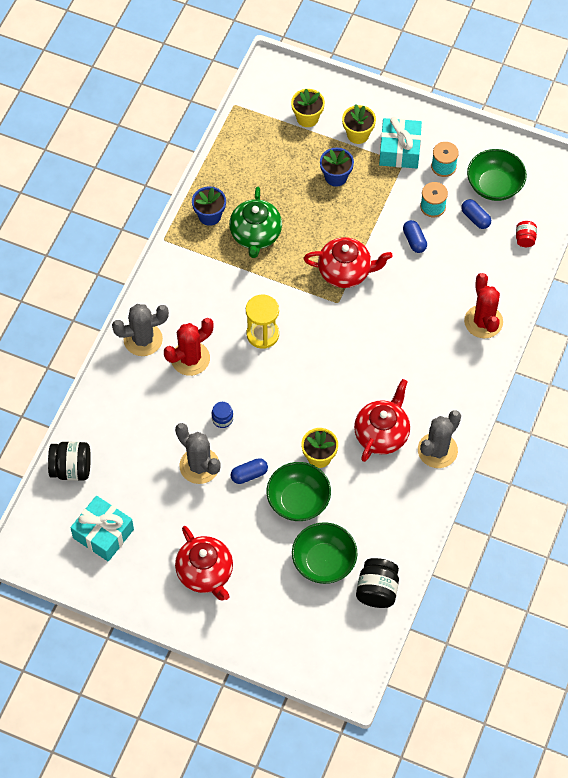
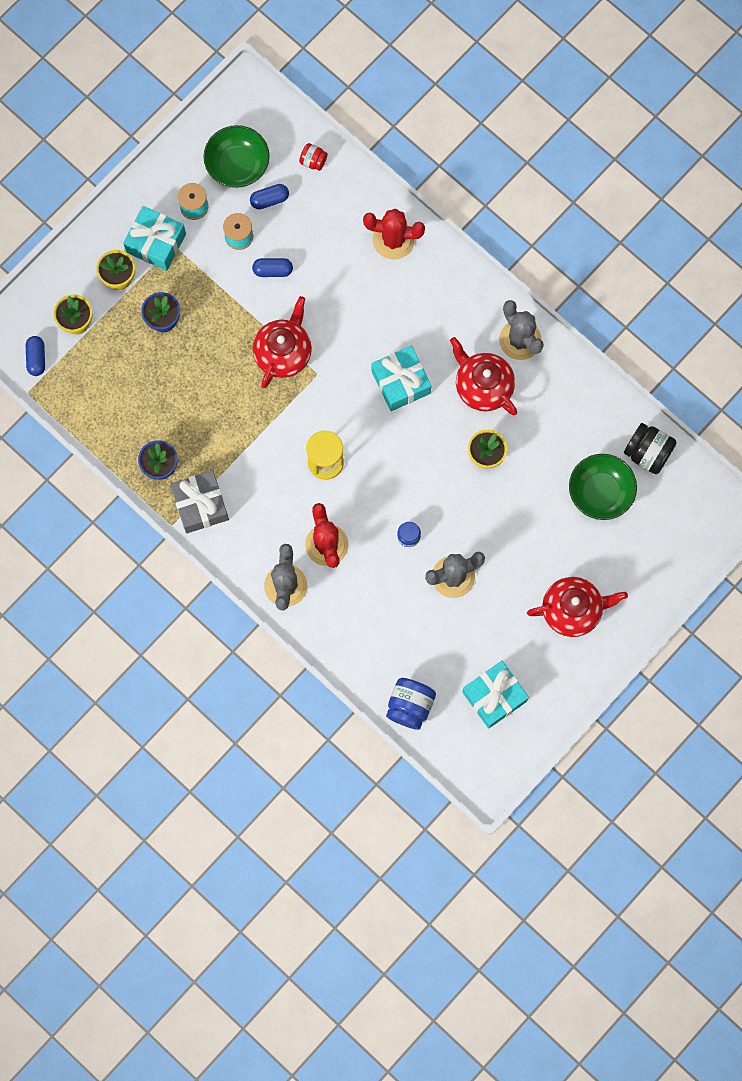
camera: 70 degrees left, 15 degrees up
(71, 469) = (410, 706): black jar -> blue jar
(188, 254) = (200, 505): none -> grey gift
(249, 474) = (480, 531): blue capsule -> blue capsule (36, 358)
(255, 235) = (203, 428): green teapot -> none
(298, 500) = (526, 493): green bowl -> none
(357, 368) = (401, 382): none -> turquoise gift

